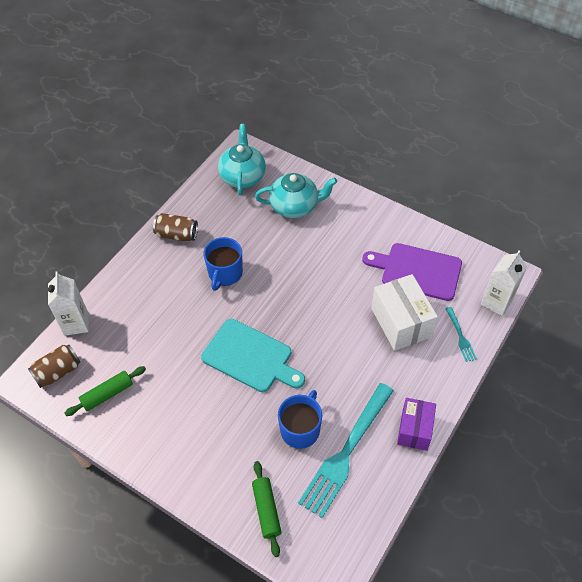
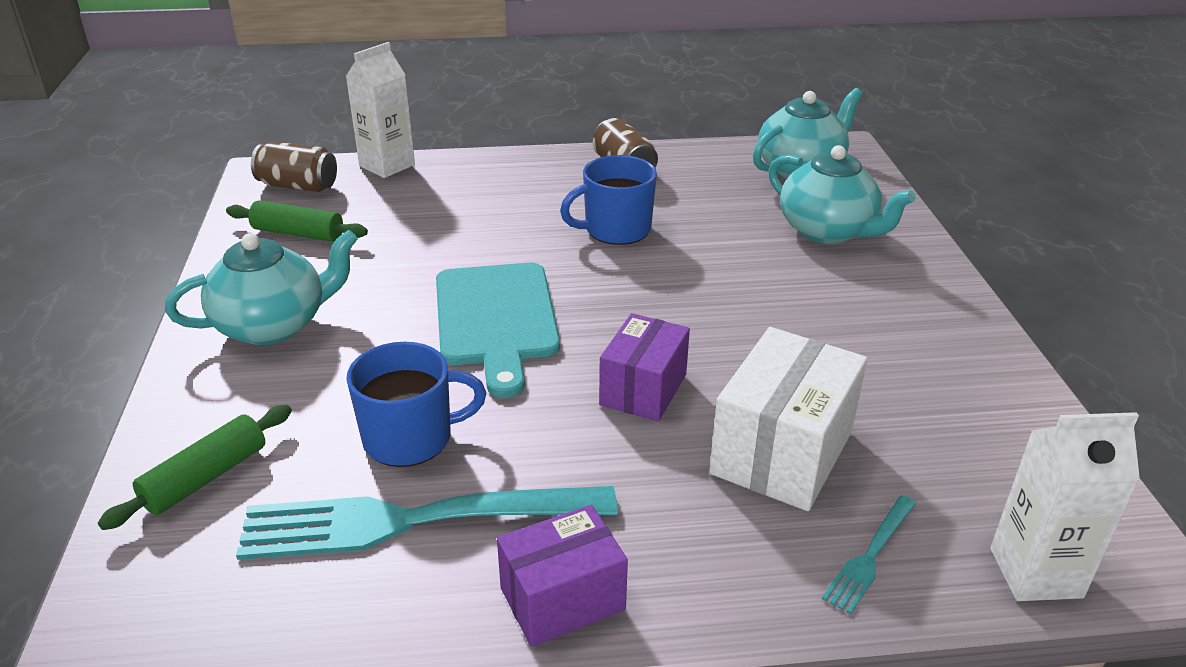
camera: 50 degrees right, 20 degrees down
(180, 440) = (273, 325): none -> turquoise teapot
(336, 338) = (643, 389): none -> purple box
(417, 271) = (923, 417): purple cutting board -> none

